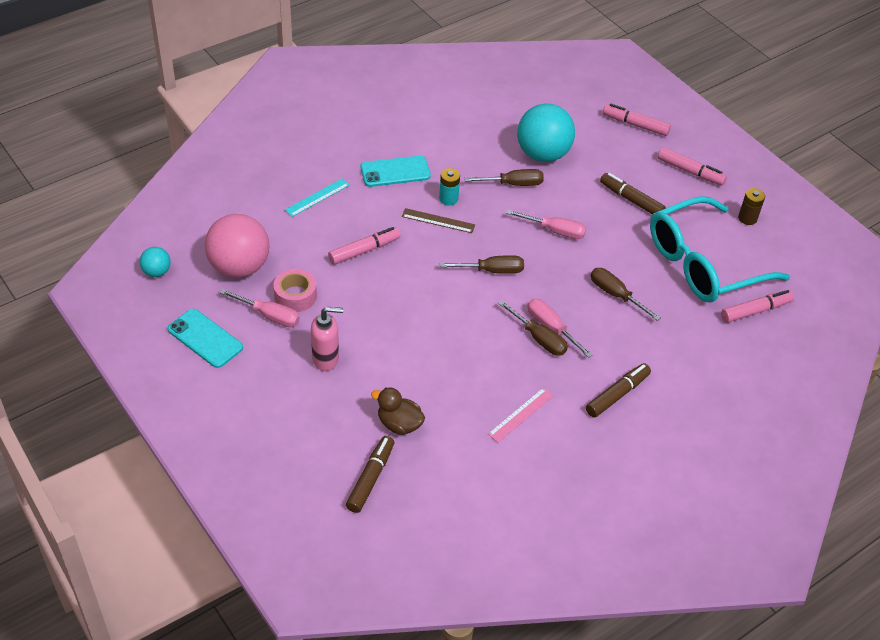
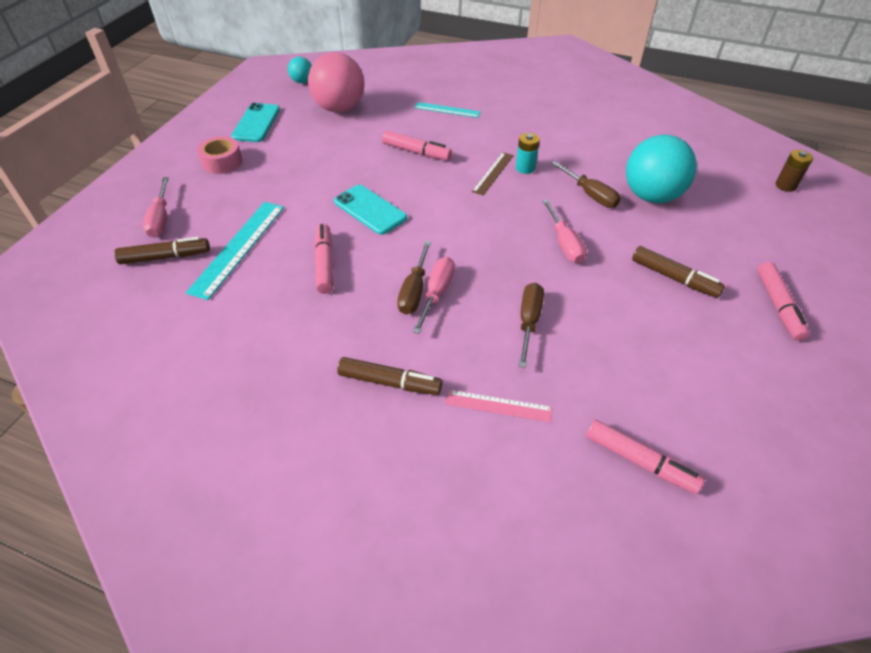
camera: 60 degrees right, 0 degrees up
(269, 316) = (303, 139): pink screwdriver -> pink screwdriver (161, 219)
(295, 296) = (334, 141): pink tape -> pink tape (222, 162)
(326, 359) = (281, 181): pink soap dispenser -> none
(395, 172) = (520, 131): turquoise phone -> turquoise phone (370, 210)
(399, 424) = (238, 248): brown duck -> turquoise ruler
(438, 220) = (493, 173): brown ruler -> brown ruler turned 45 degrees clockwise
(491, 270) = (469, 226): brown screwdriver -> none
(521, 414) = (305, 319): pink ruler -> pink ruler (498, 406)
(631, 200) = (674, 278): brown marker -> brown marker turned 120 degrees clockwise
(635, 125) = (780, 237): pink marker -> pink marker (324, 263)
(704, 263) = (658, 377): turquoise glasses -> none
(747, 218) = (778, 387): brown battery -> brown battery (785, 185)

